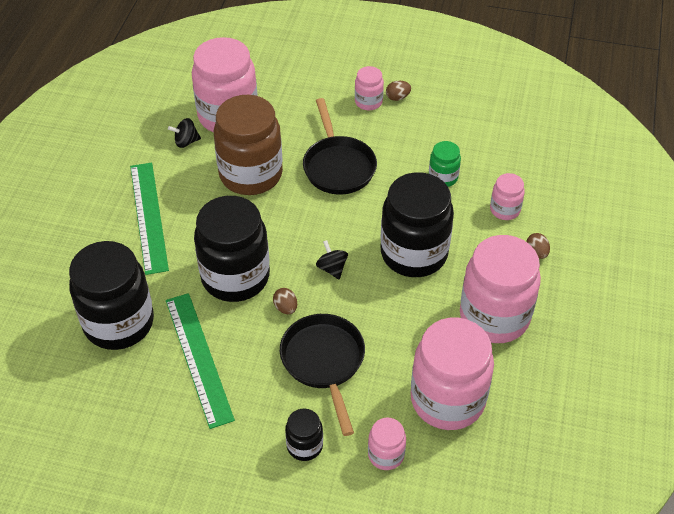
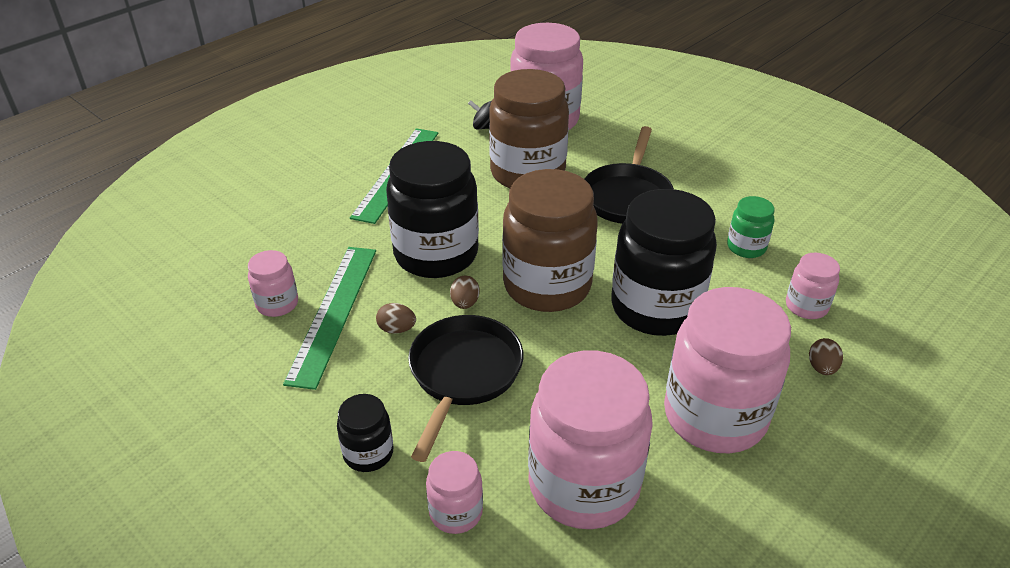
camera: 30 degrees right, 10 degrees down
(119, 323) = (287, 249): black jar -> none
(332, 268) = (547, 286): black spinning top -> brown jar
(368, 102) = (705, 153): pink jar -> pink jar (277, 304)
(397, 97) = (742, 159): brown egg -> brown egg (397, 329)

